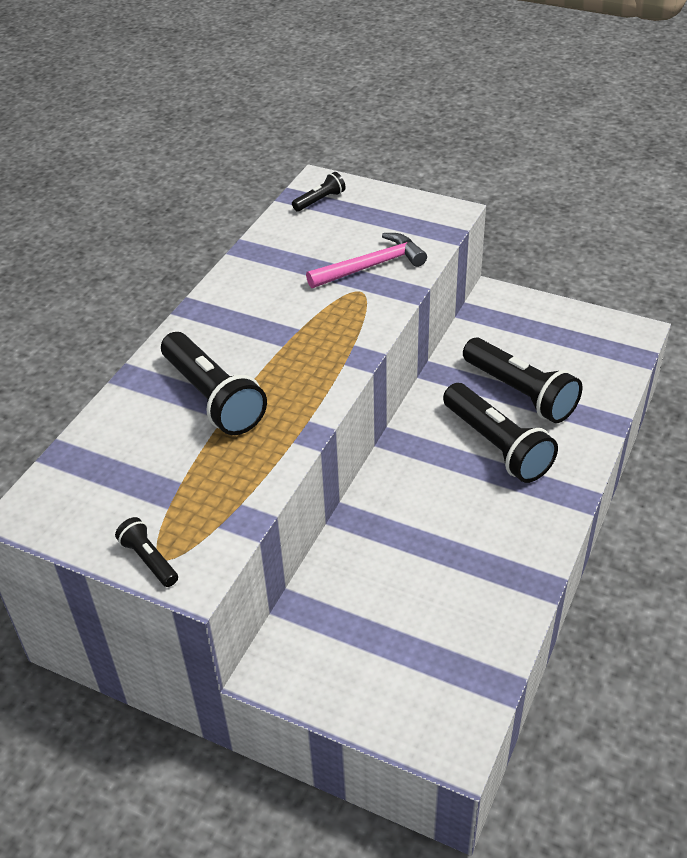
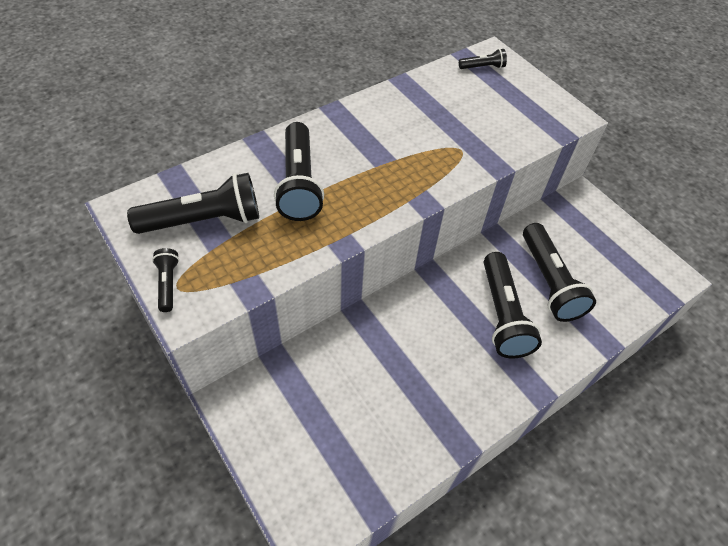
camera: 25 degrees right, 10 degrees up
(135, 481) = (204, 220): none -> black flashlight
(371, 266) = (483, 134): pink hammer -> none

